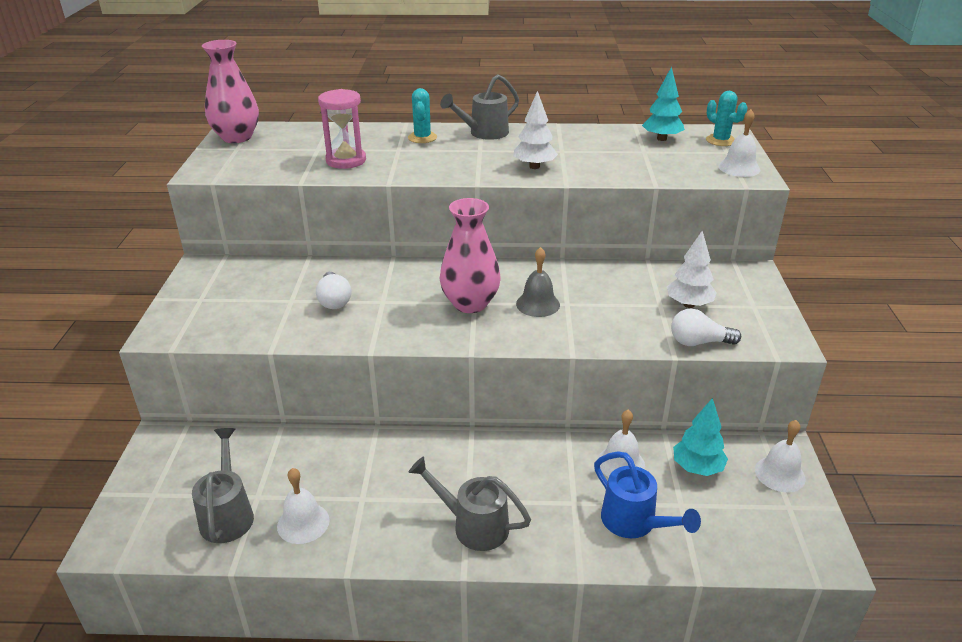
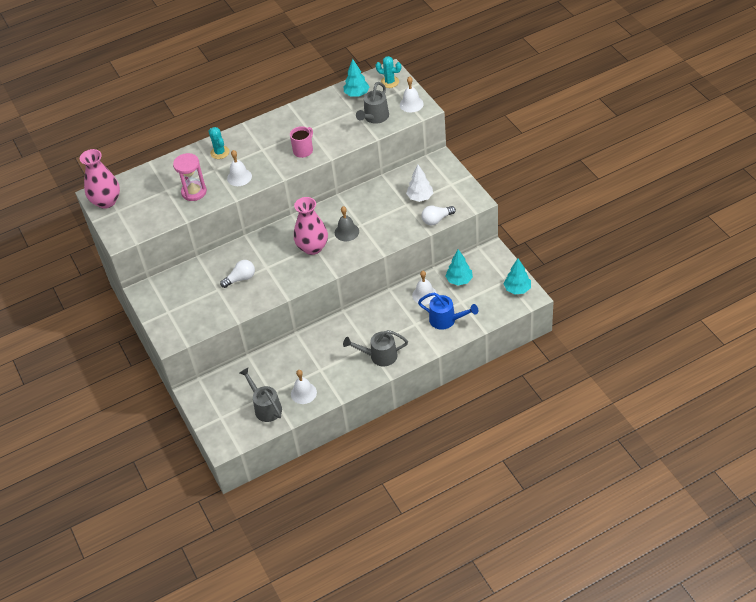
camera: 25 degrees left, 15 degrees up
(334, 300) = (241, 278): white light bulb -> white light bulb turned 75 degrees counterclockwise
(484, 133) = (252, 133): grey watering can -> grey watering can (374, 118)
(534, 166) = (303, 150): white tree -> pink mug
(779, 474) = (496, 266): white bell -> white bell (239, 177)
(804, 532) = (517, 289): none -> turquoise tree

